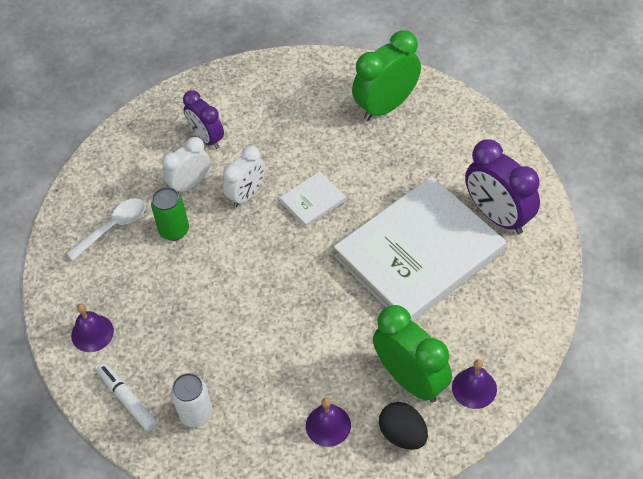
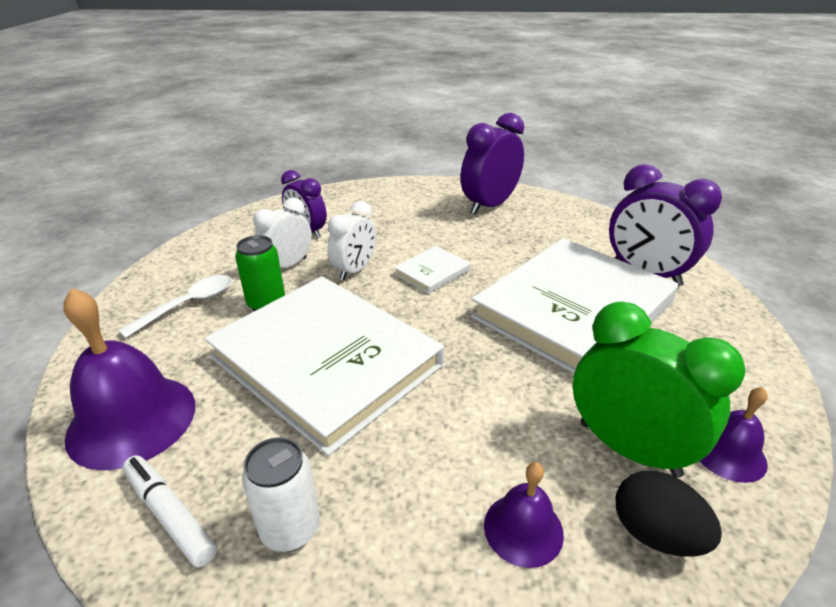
camera: 10 degrees left, 20 degrees down
(92, 333) = (132, 420): purple bell -> purple bell, size x1.85
(219, 293) = (326, 361): none -> white book
(386, 106) = (489, 206): green clock -> purple clock

